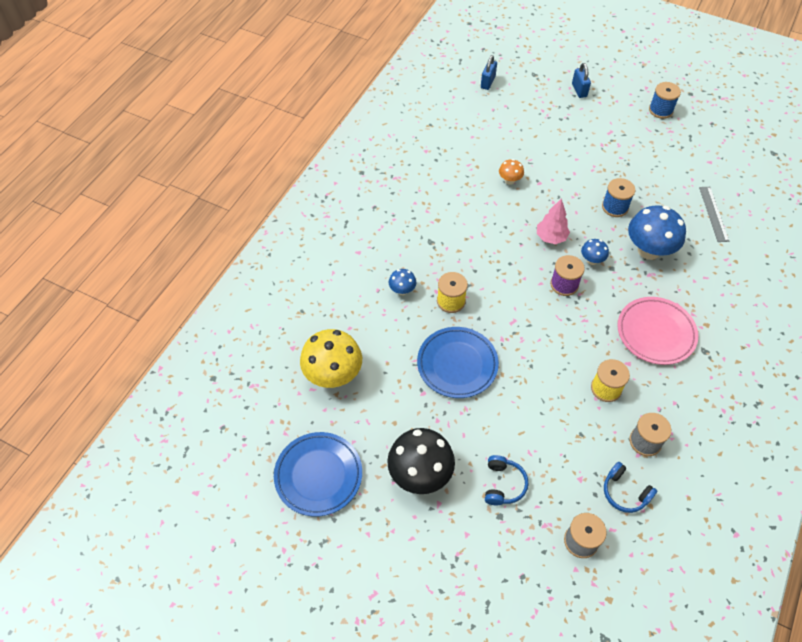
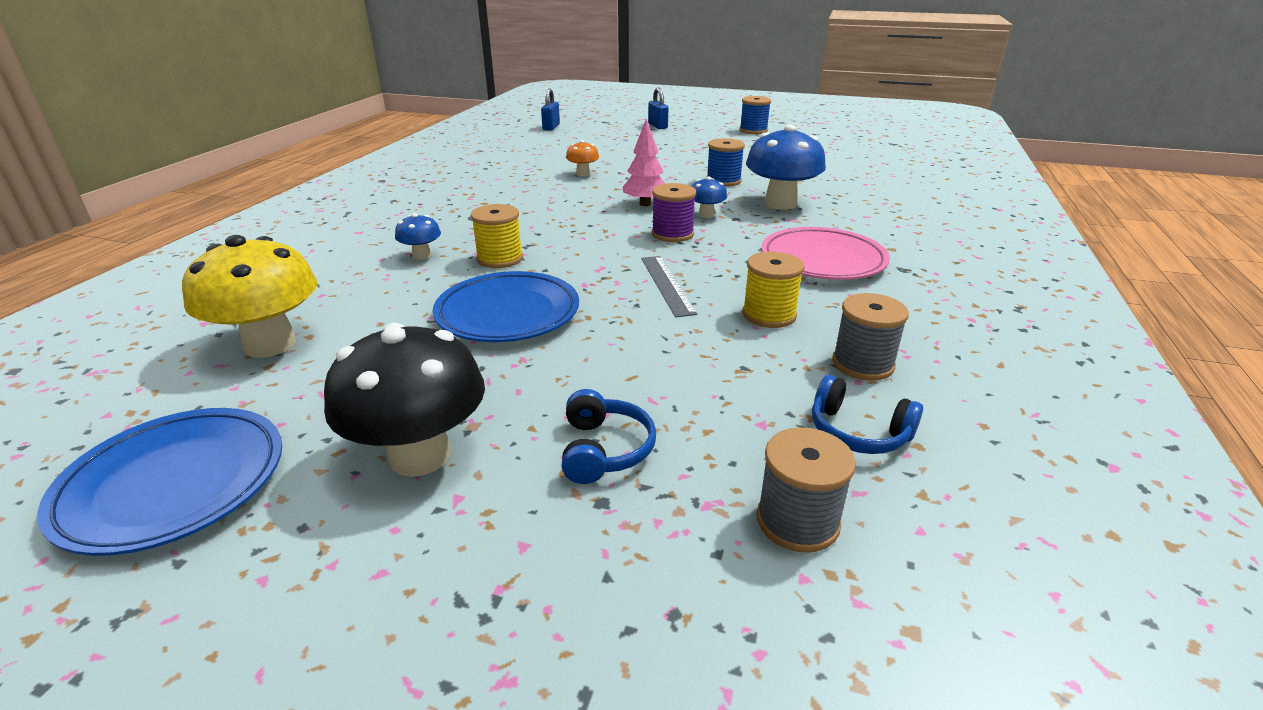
camera: 10 degrees left, 25 degrees down
(713, 214) = (848, 177): grey ruler -> grey ruler (666, 285)

